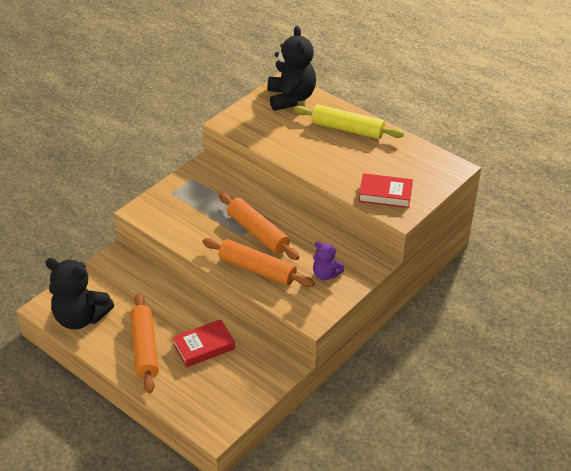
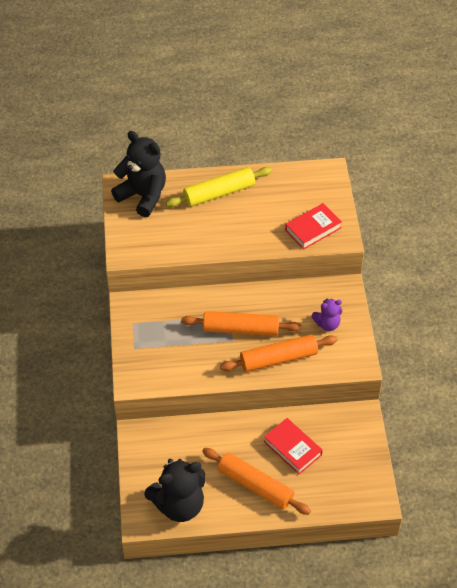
camera: 45 degrees left, 10 degrees up
(204, 346) = (292, 448): red book -> red book turned 60 degrees counterclockwise

